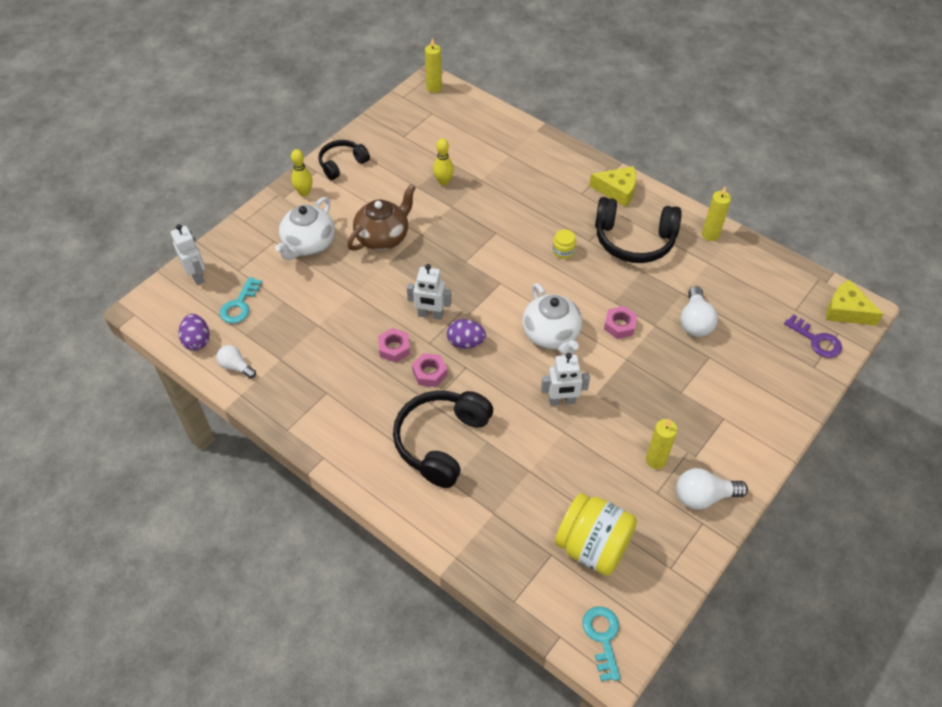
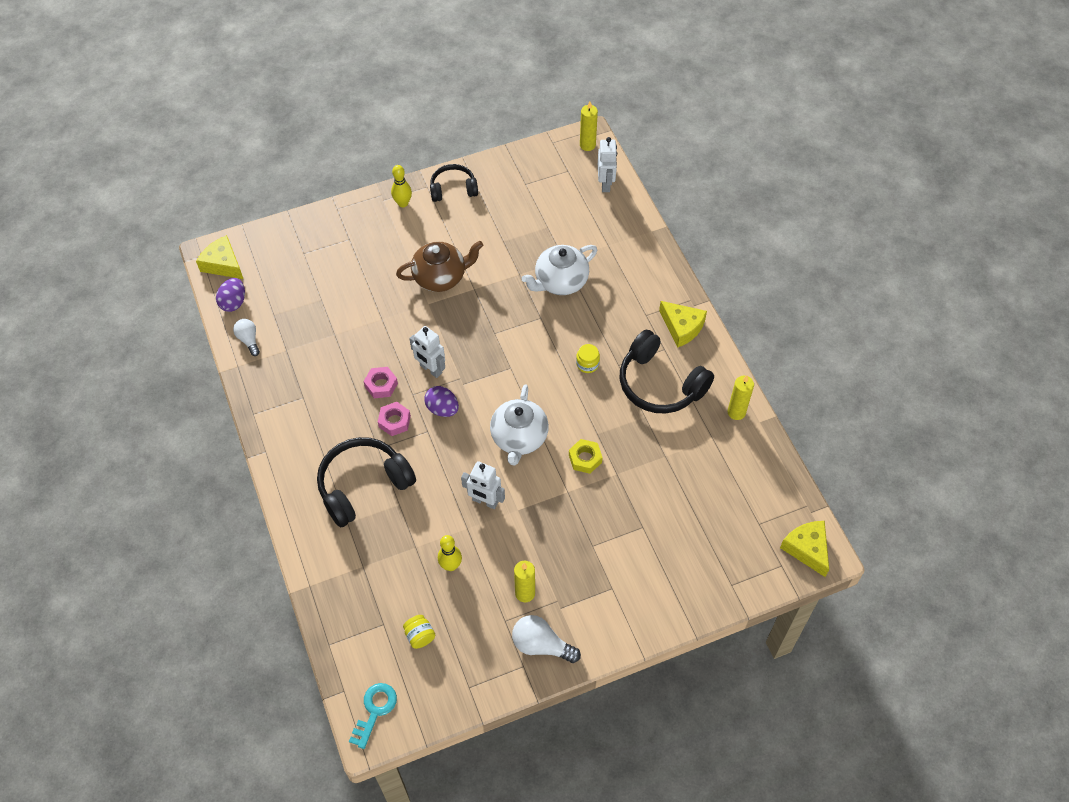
camera: 30 degrees right, 5 degrees up
(162, 312) = (223, 264): none -> yellow cheese
(197, 275) = (268, 243): white robot -> white robot (606, 184)
(240, 305) = (285, 286): turquoise key -> none
(308, 244) = (374, 255): white teapot -> white teapot (560, 282)
(443, 182) = (529, 246): yellow bowling pin -> yellow bowling pin (451, 565)
(592, 547) = (420, 636): yellow jar -> yellow jar, size x0.44
(619, 325) = (585, 458): pink nut -> yellow nut
(695, 322) = (655, 488): white light bulb -> none
(816, 340) = (755, 562): purple key -> none

